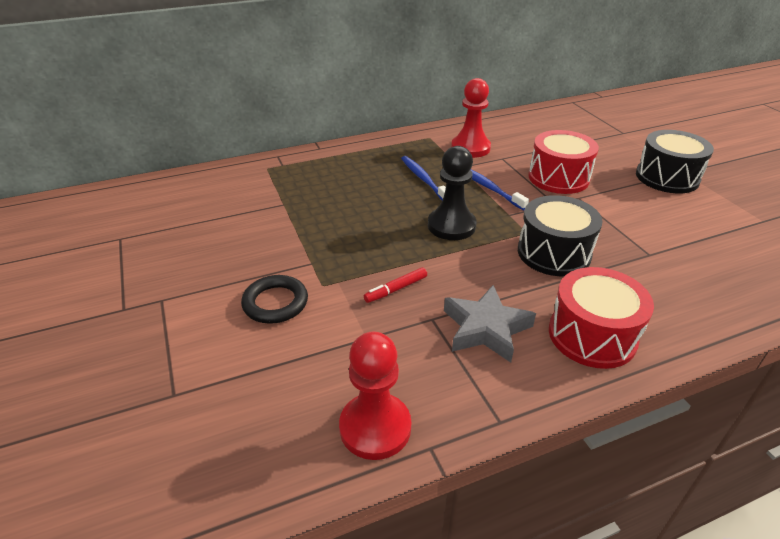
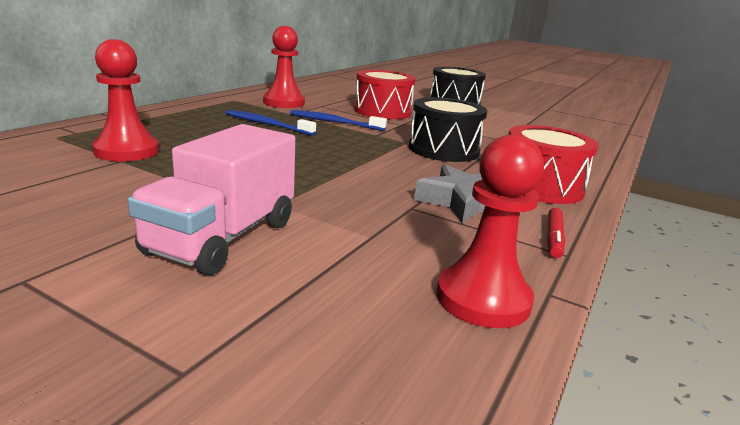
camera: 40 degrees left, 15 degrees down
(275, 303) = (223, 238): black ring -> pink truck
(295, 194) = (127, 151): none -> red pawn
(396, 289) = (348, 196): red marker -> red marker (554, 238)
(451, 226) = (337, 148): black pawn -> none

